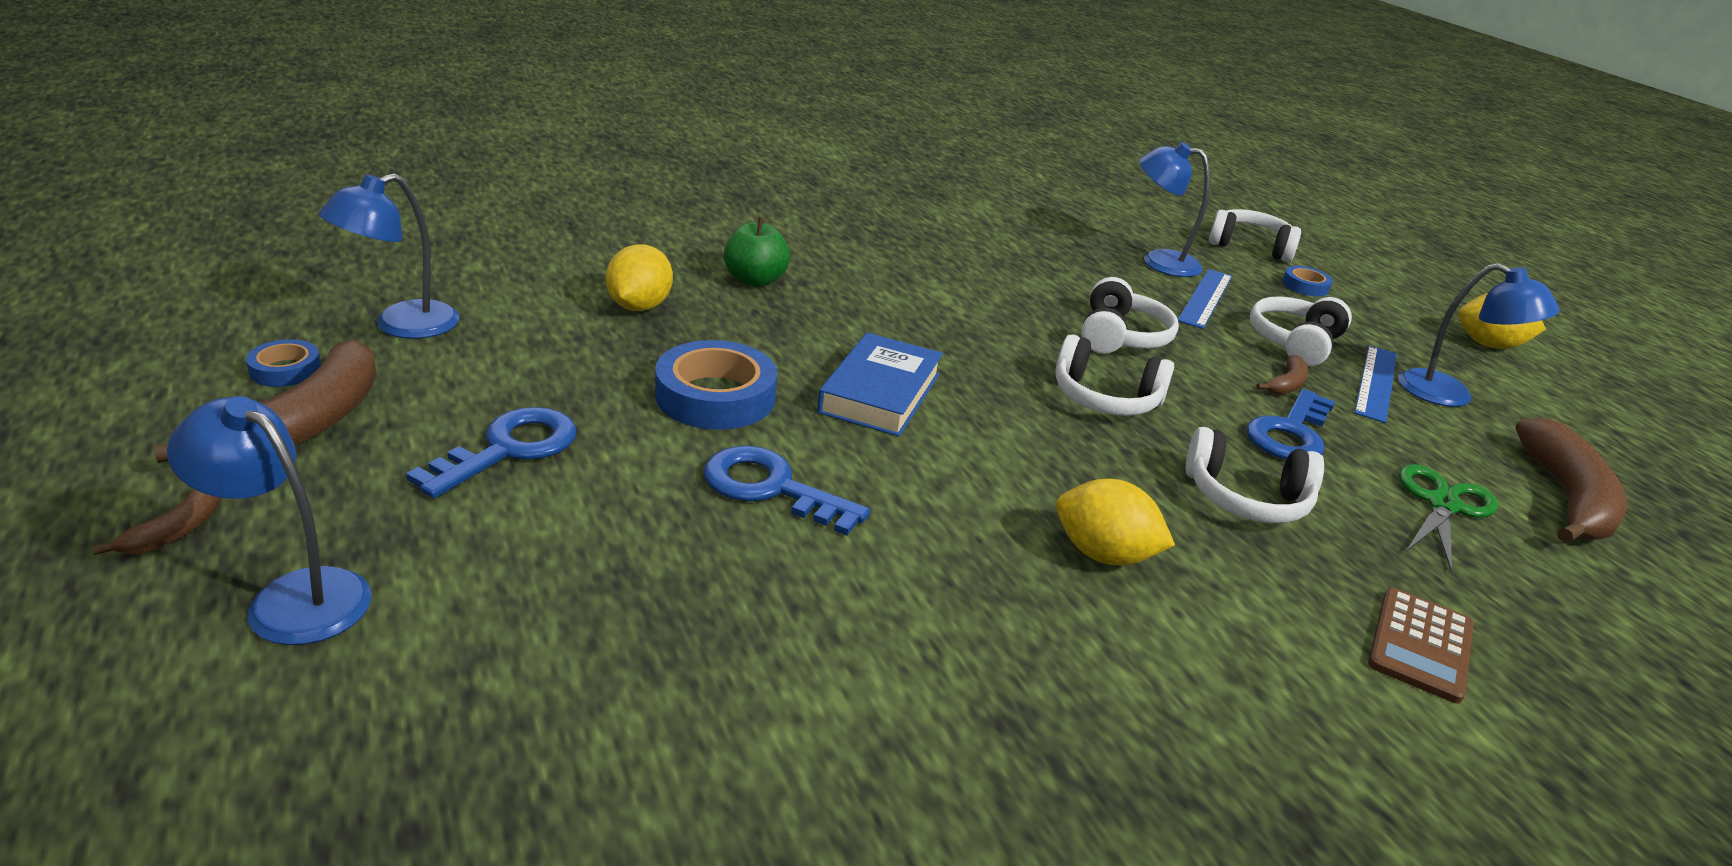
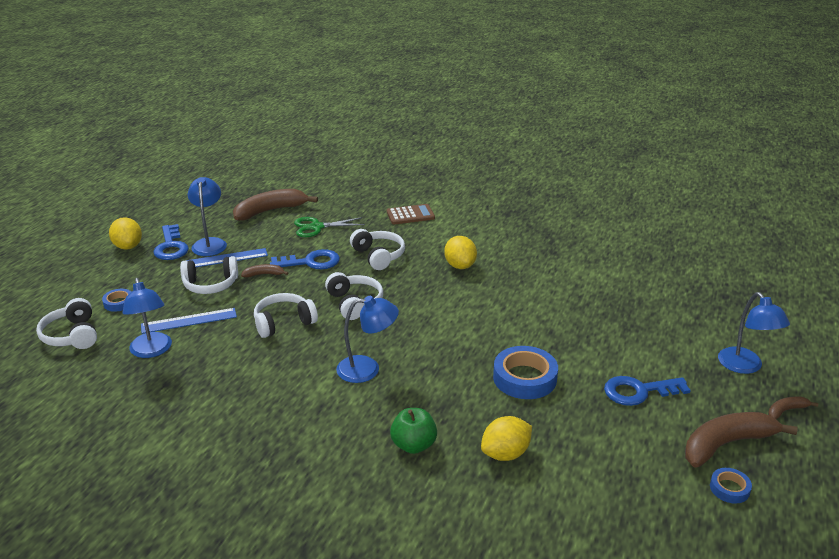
camera: 130 degrees left, 0 degrees up
(401, 326) = (654, 498): blue lamp -> blue lamp (367, 369)
(771, 488) = (546, 331): blue key -> blue key (171, 246)
(880, 393) = (448, 347): blue book -> none

